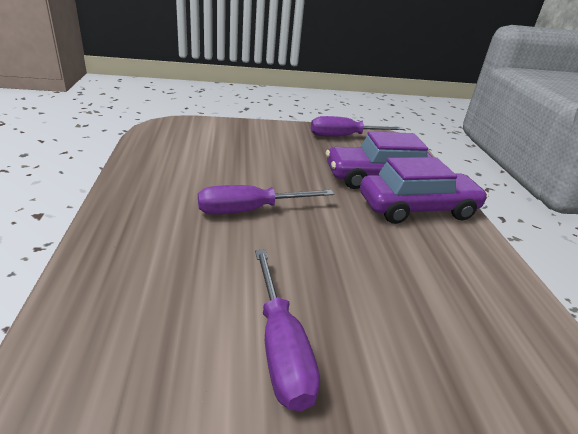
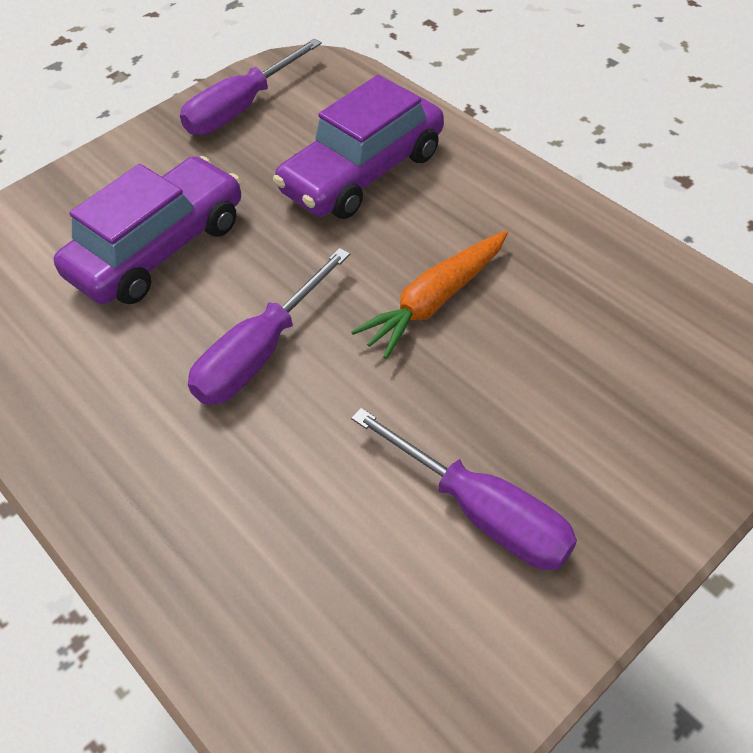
camera: 30 degrees left, 20 degrees up
(362, 240) = (435, 301): none -> orange carrot
(417, 208) = (452, 197): purple car -> purple car (159, 248)

